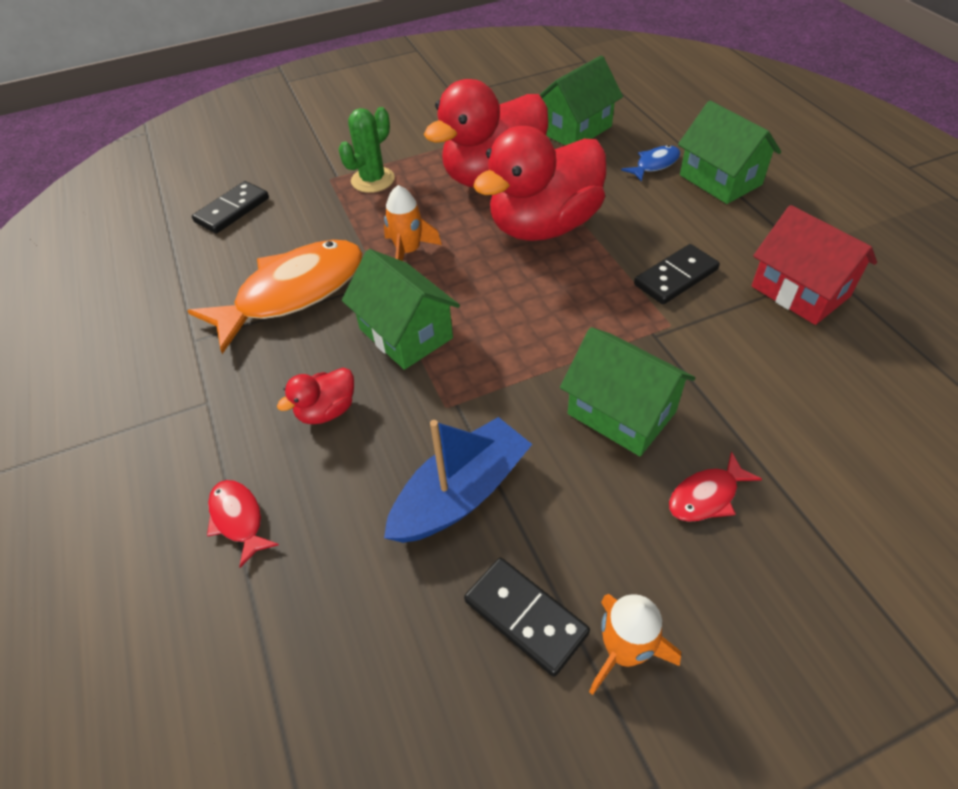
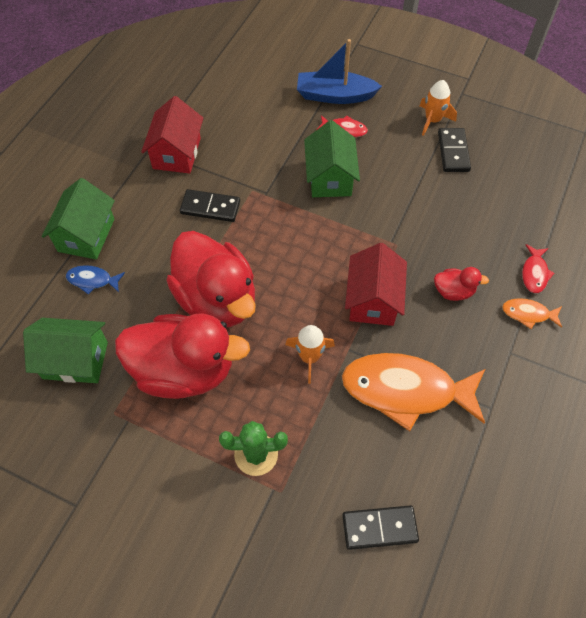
camera: 135 degrees left, 10 degrees up
(213, 459) = (528, 314): none -> orange fish
(405, 333) = (373, 300): green house -> red house
(461, 494) = (431, 205): blue boat -> blue boat (335, 95)
(544, 226) = (217, 299): red duck -> red duck turned 45 degrees clockwise

